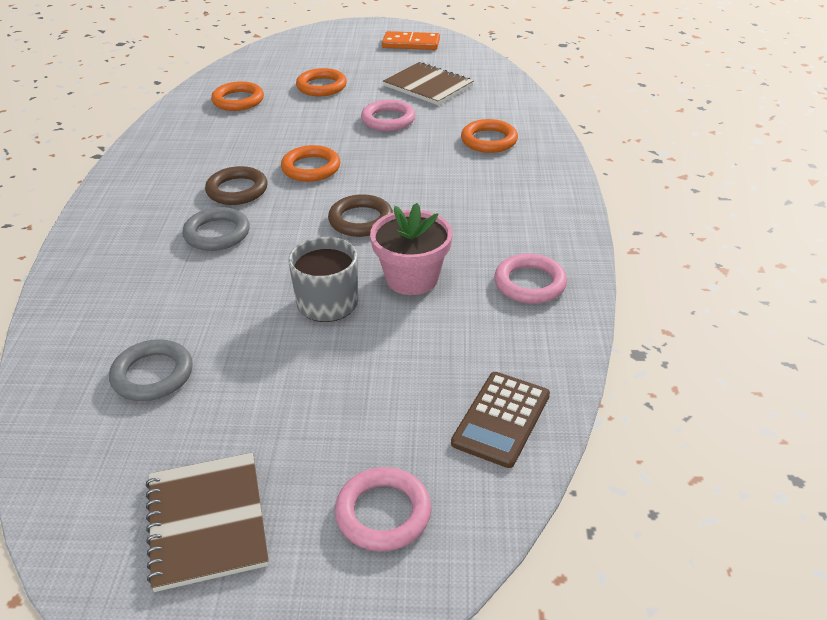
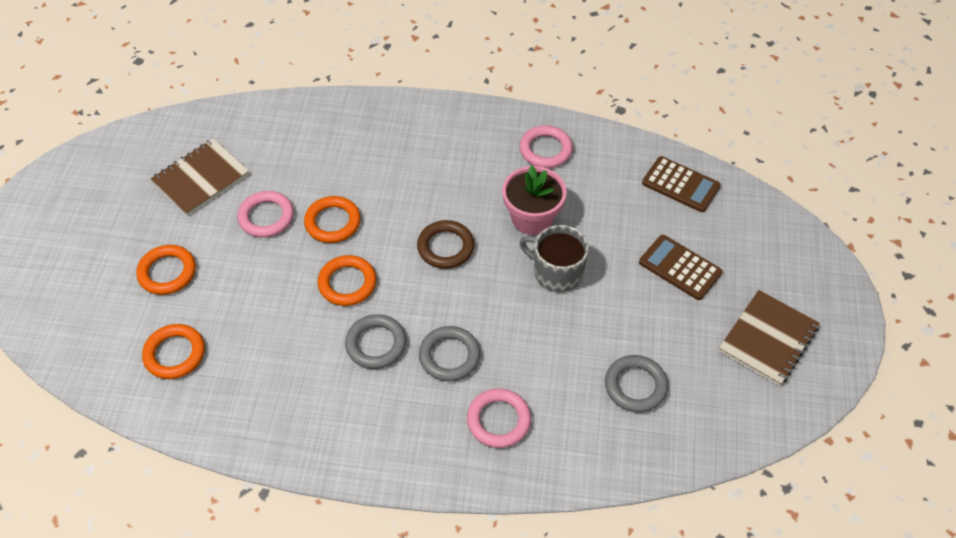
camera: 85 degrees left, 15 degrees up
(207, 522) = (768, 339): brown notebook -> brown notebook turned 45 degrees counterclockwise
(237, 190) = (376, 344): brown ring -> grey ring
(341, 418) = (680, 268): none -> brown calculator
(383, 513) = (756, 249): pink ring -> pink ring (498, 420)
(411, 44) = (84, 184): orange domino -> none
(489, 140) = (330, 145): orange ring -> orange ring (333, 222)

